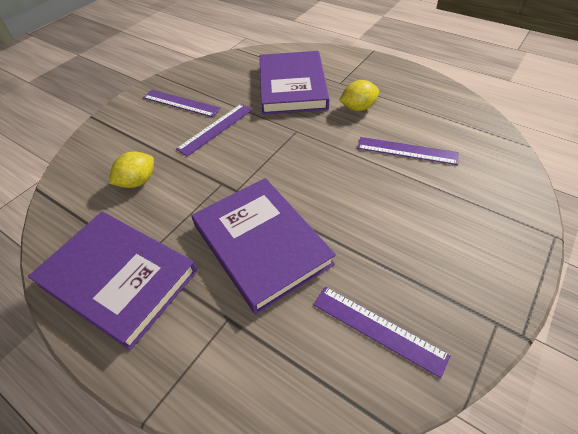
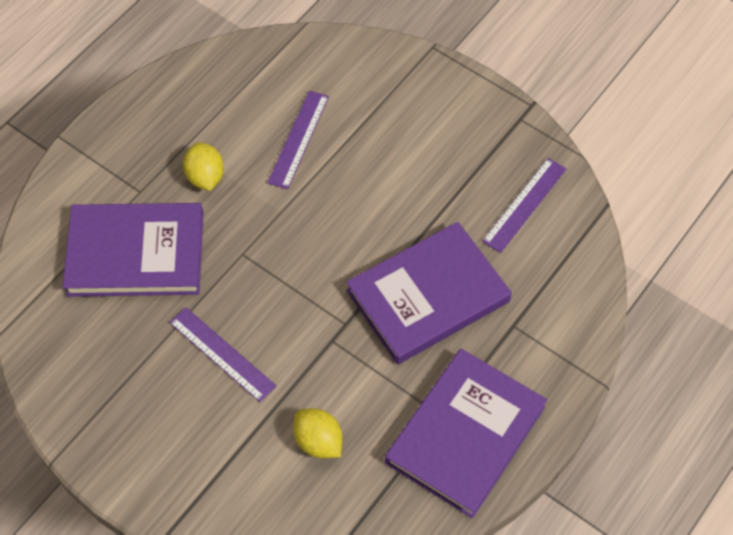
camera: 90 degrees left, 10 degrees up
(181, 103) = (149, 408): purple ruler -> none

